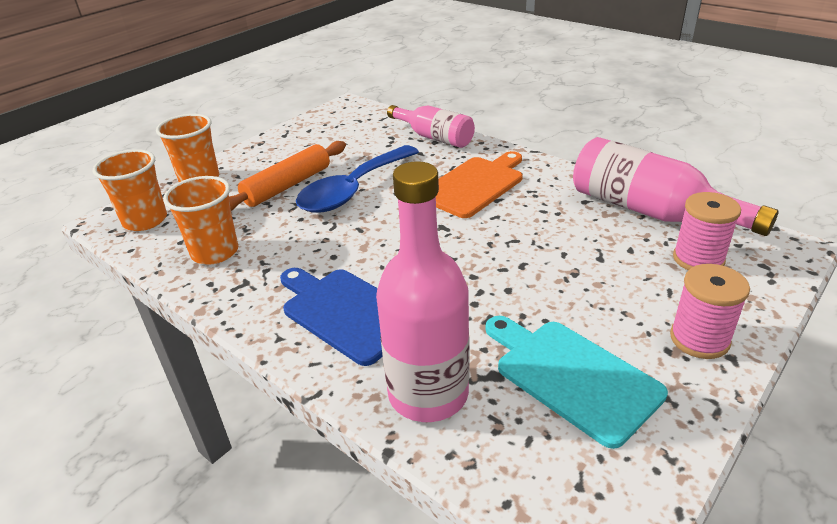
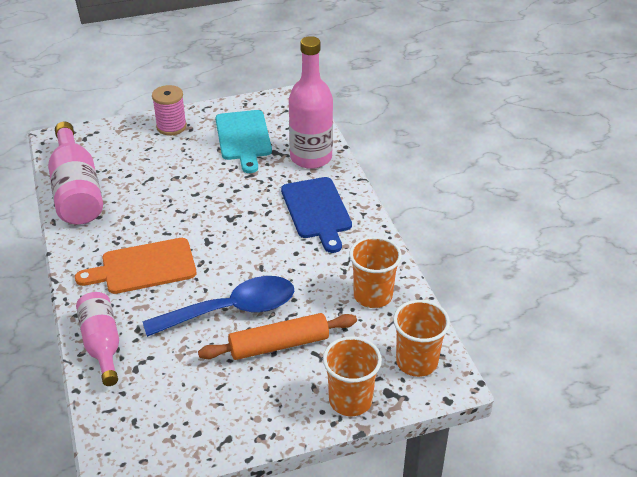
camera: 150 degrees left, 5 degrees up
(698, 259) = (107, 155): pink spool -> none

